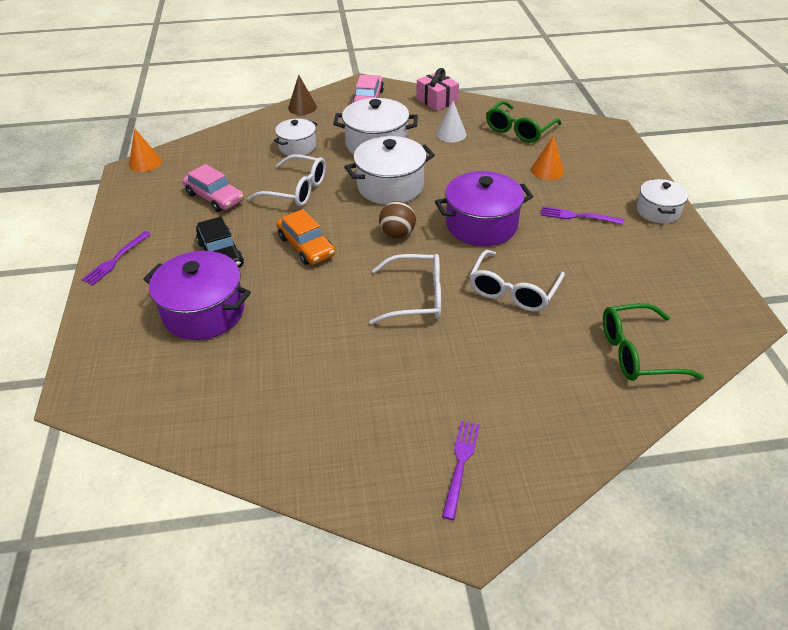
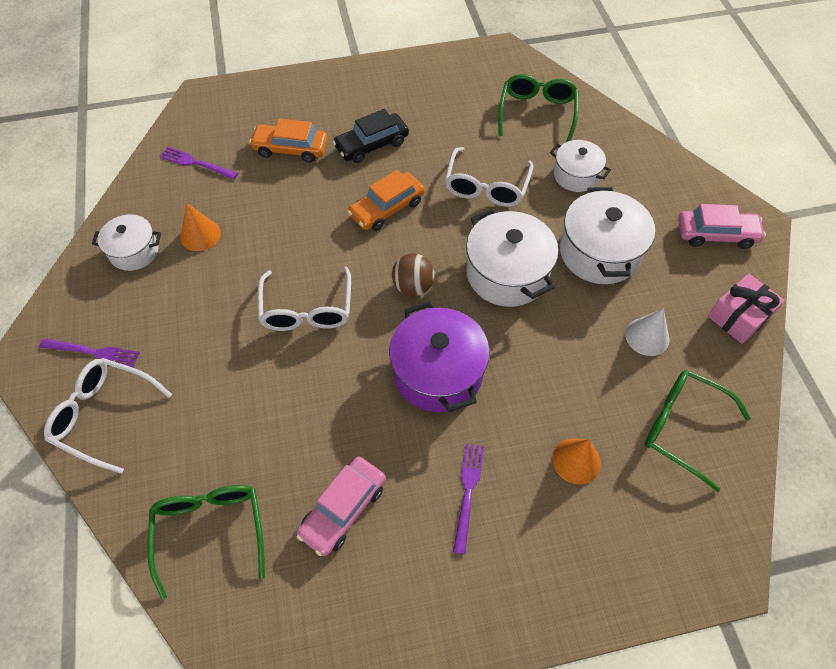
camera: 85 degrees right, 15 degrees up
(115, 260) = (360, 76): purple fork -> purple fork (195, 163)
(145, 163) = (517, 58): orange cone -> orange cone (200, 235)
(204, 312) = (290, 149): purple pot -> orange car
(214, 197) = (464, 123): pink car -> pink car (343, 509)
(219, 158) = (537, 113): none -> green glasses
(302, 107) = (670, 167): brown cone -> none
(513, 290) = (317, 404): white glasses -> white glasses (104, 415)
(658, 211) = (493, 612): white pot -> white pot (134, 251)

